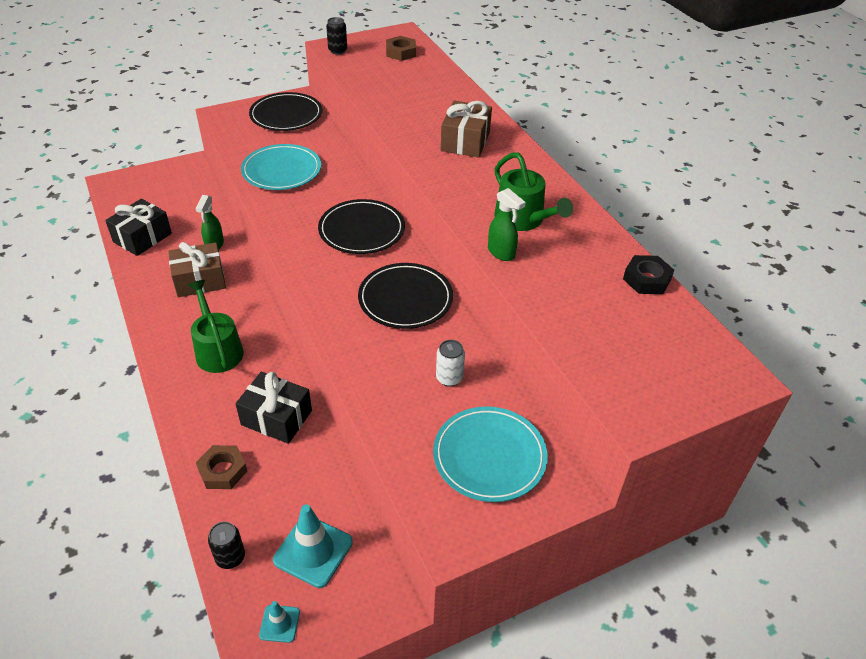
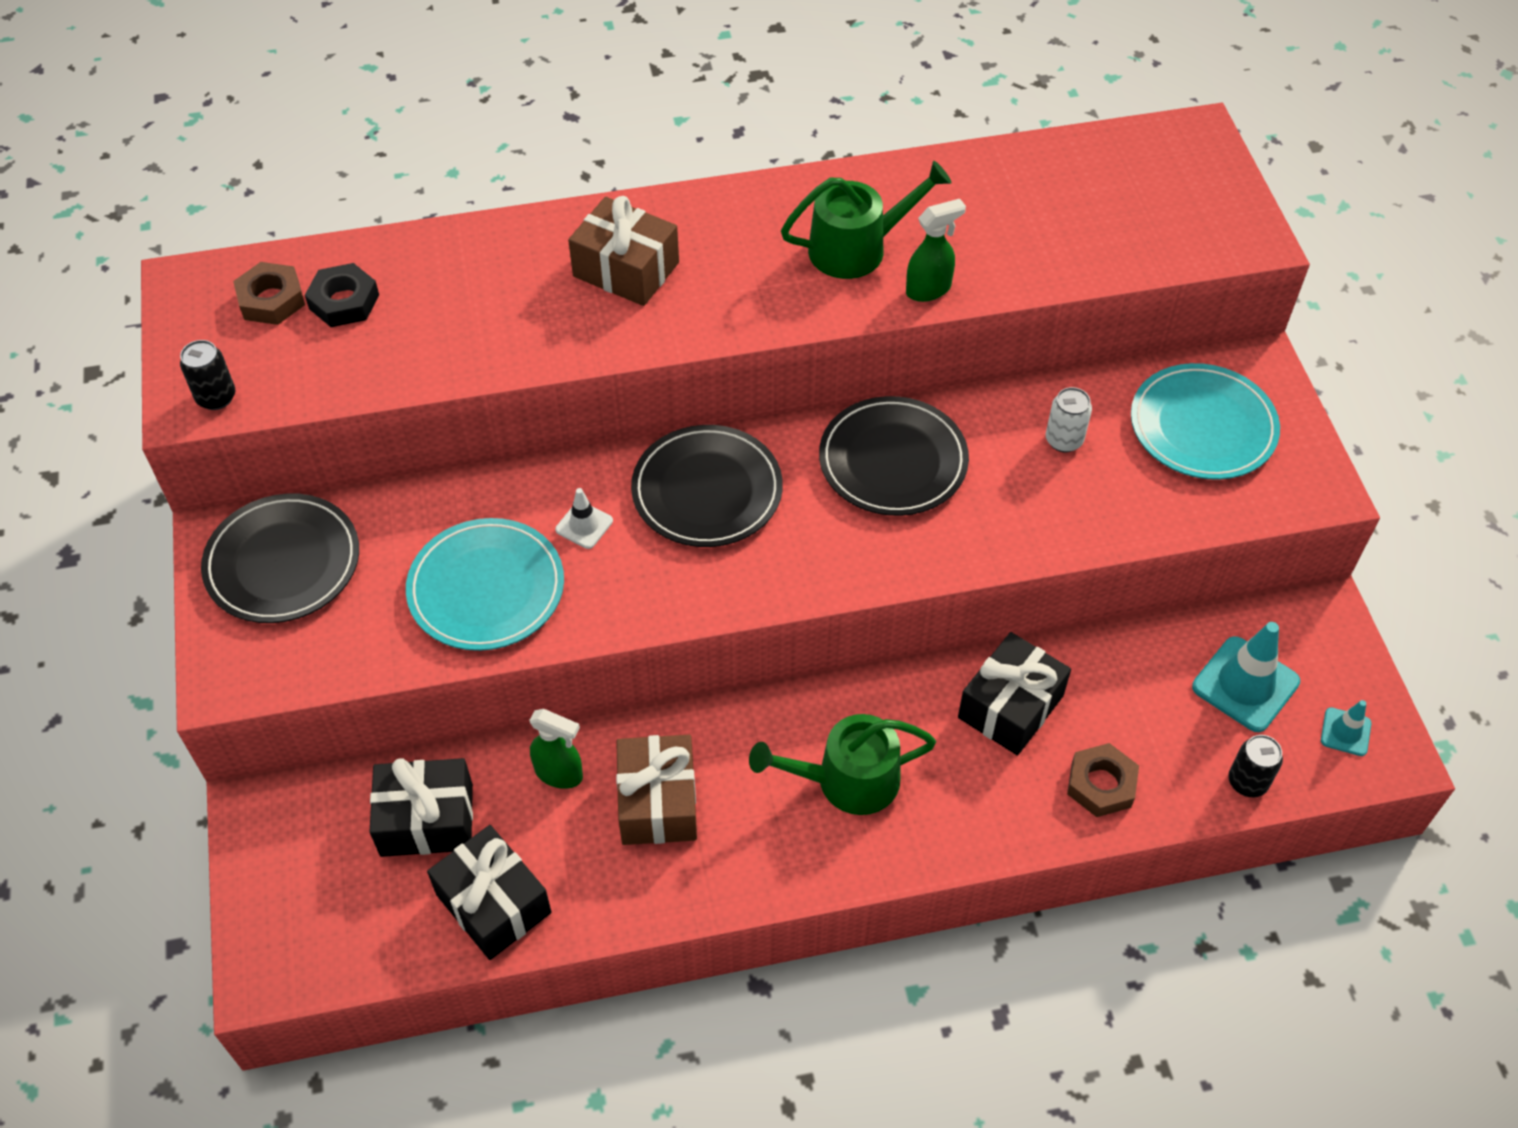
camera: 75 degrees left, 10 degrees up
(187, 210) = (427, 819): none -> black gift
(327, 193) = (584, 525): none -> white traffic cone
(646, 279) = (1014, 159): black nut -> black nut (344, 301)

